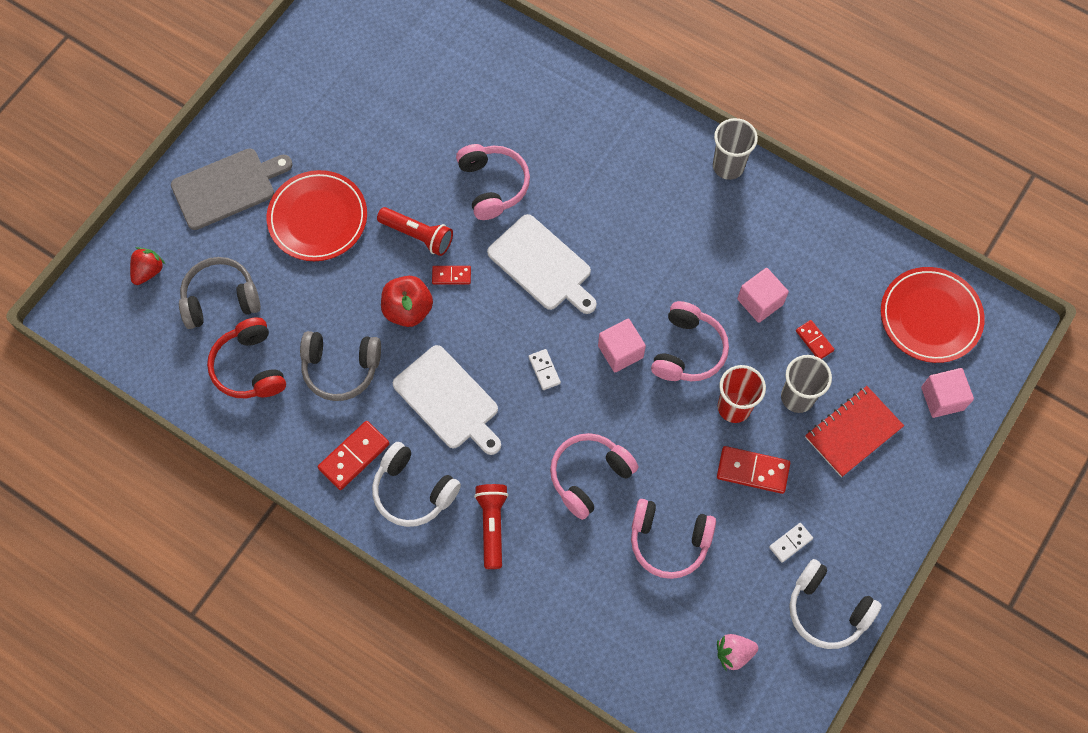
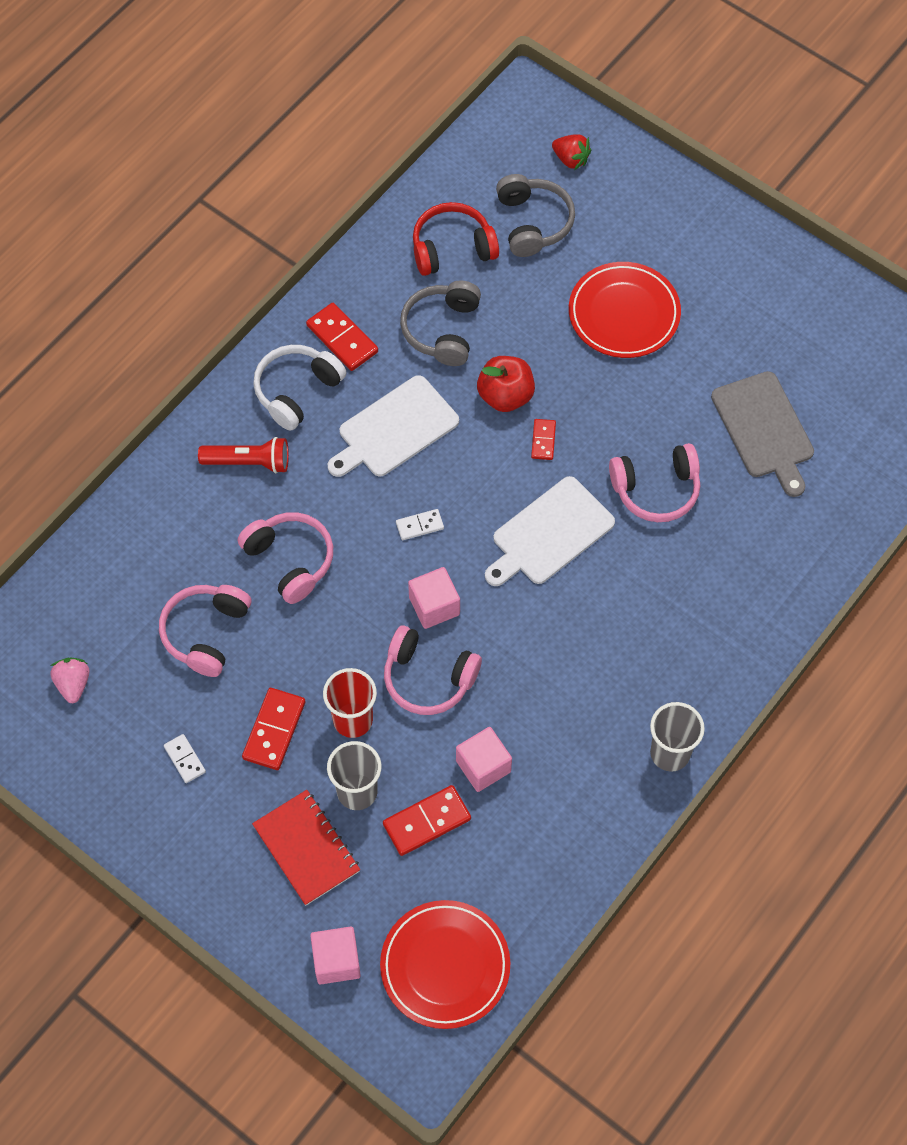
camera: 95 degrees right, 5 degrees down
(227, 188) = (667, 229): grey cutting board -> grey cutting board (764, 429)
(417, 235) = (596, 409): red flashlight -> none
(814, 340) = (427, 822): red domino -> red domino, size x1.70
(827, 610) = (103, 787): white headphones -> none

